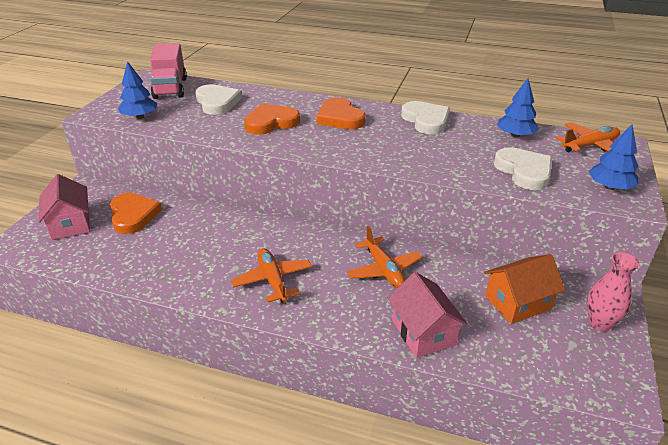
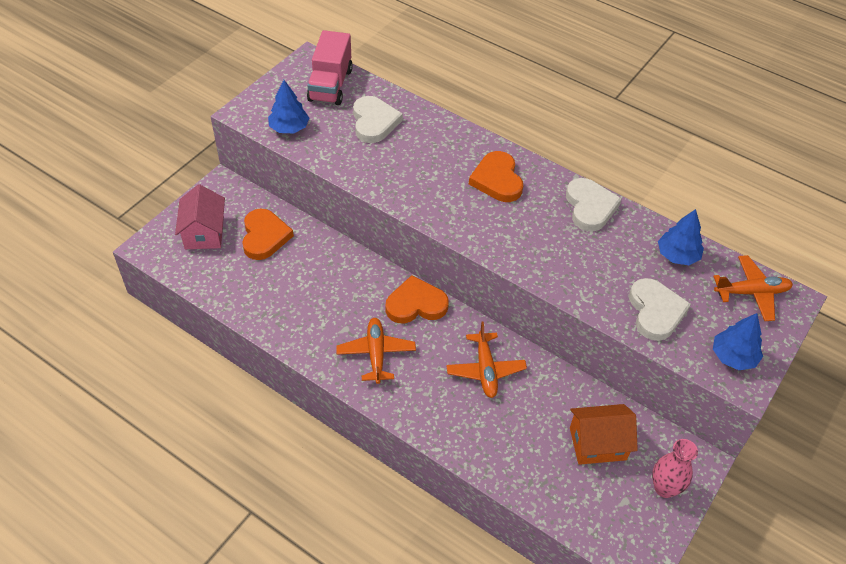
camera: 15 degrees right, 15 degrees up
(271, 123) = (421, 170): orange heart -> orange heart (416, 304)
(423, 332) = (493, 449): pink house -> none

